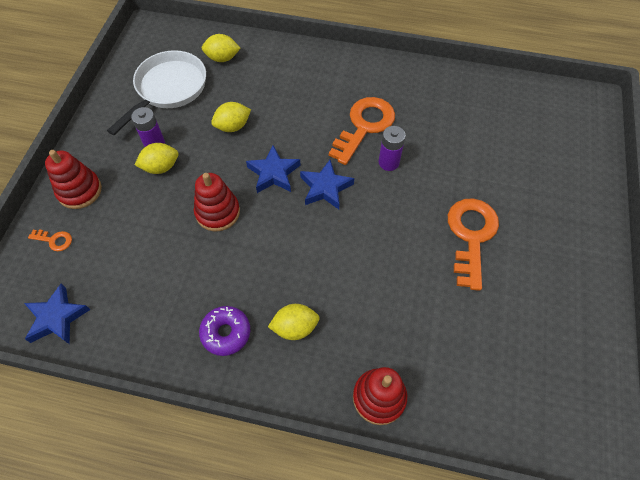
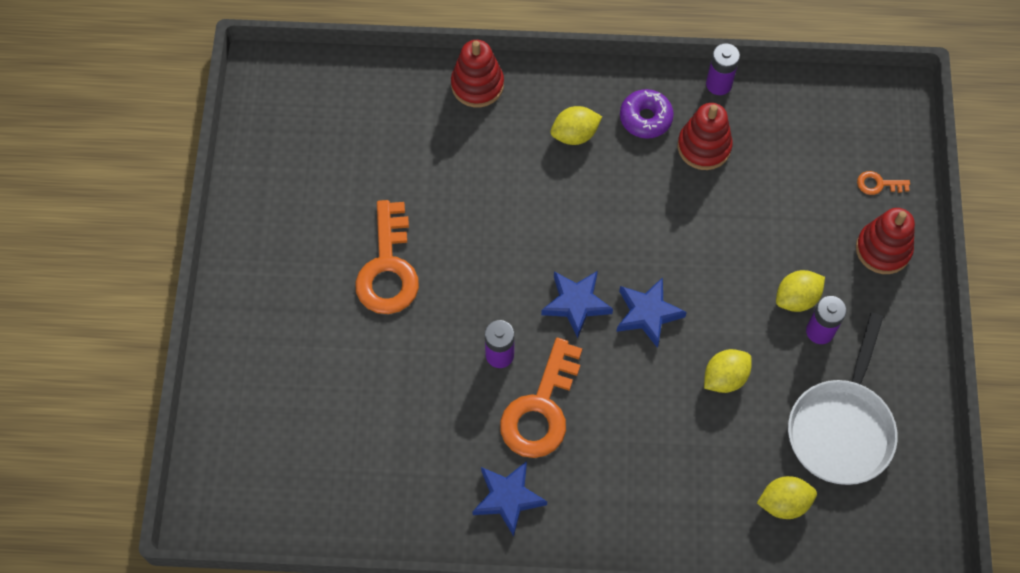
camera: 170 degrees right, 5 degrees up
(57, 318) = (828, 105): blue star -> blue star (508, 498)
(146, 357) = (718, 84): none -> purple battery
(217, 212) = (701, 249): red stacking toy -> red stacking toy (704, 147)

